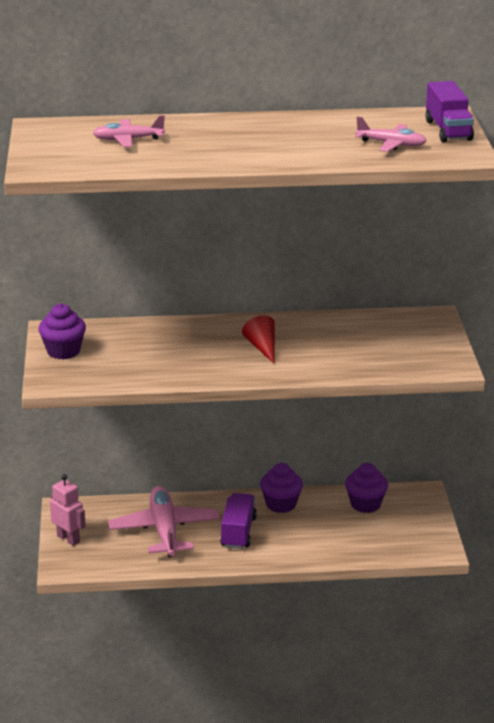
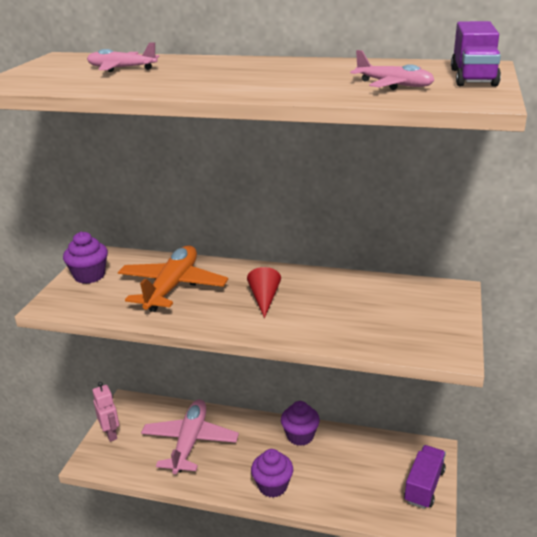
camera: 20 degrees right, 0 degrees up
(162, 349) = (172, 287): none -> orange plane
(238, 532) = (250, 458): purple truck -> purple truck (424, 486)
(365, 504) = (375, 452): purple cupcake -> purple cupcake (272, 486)

